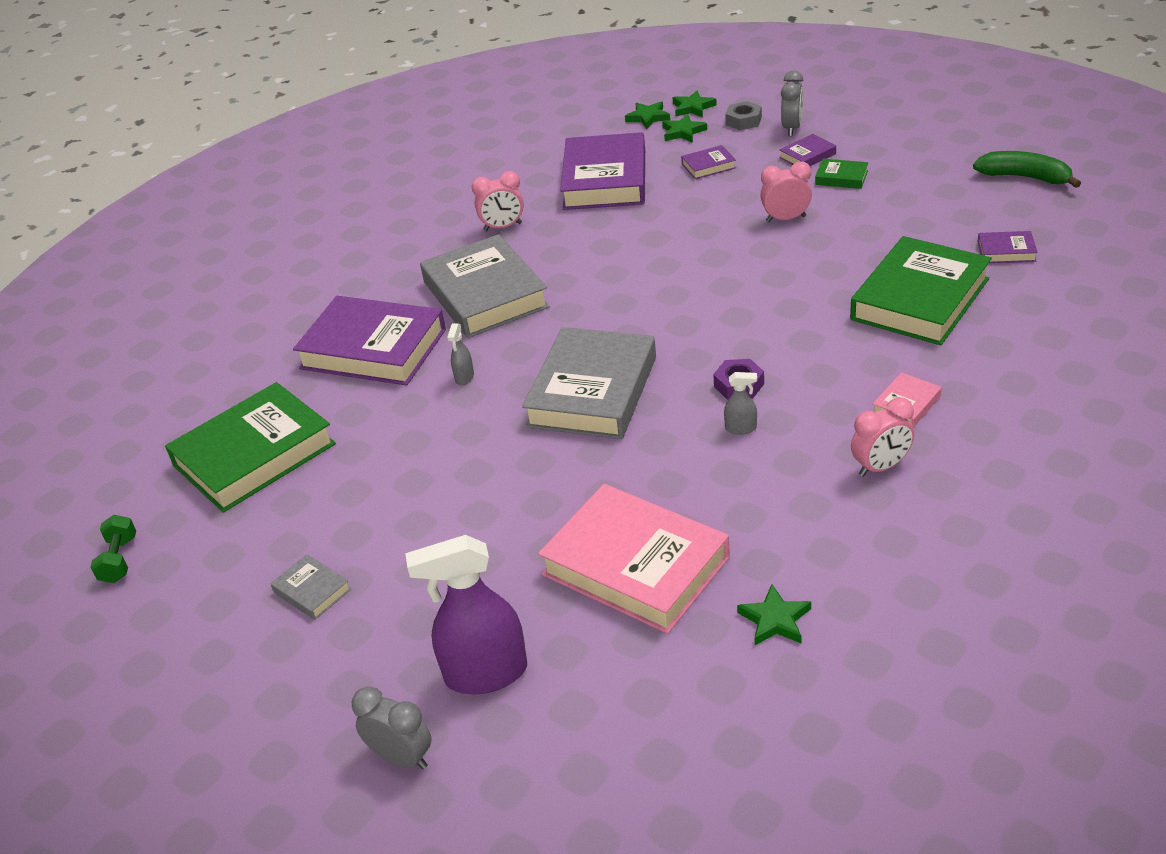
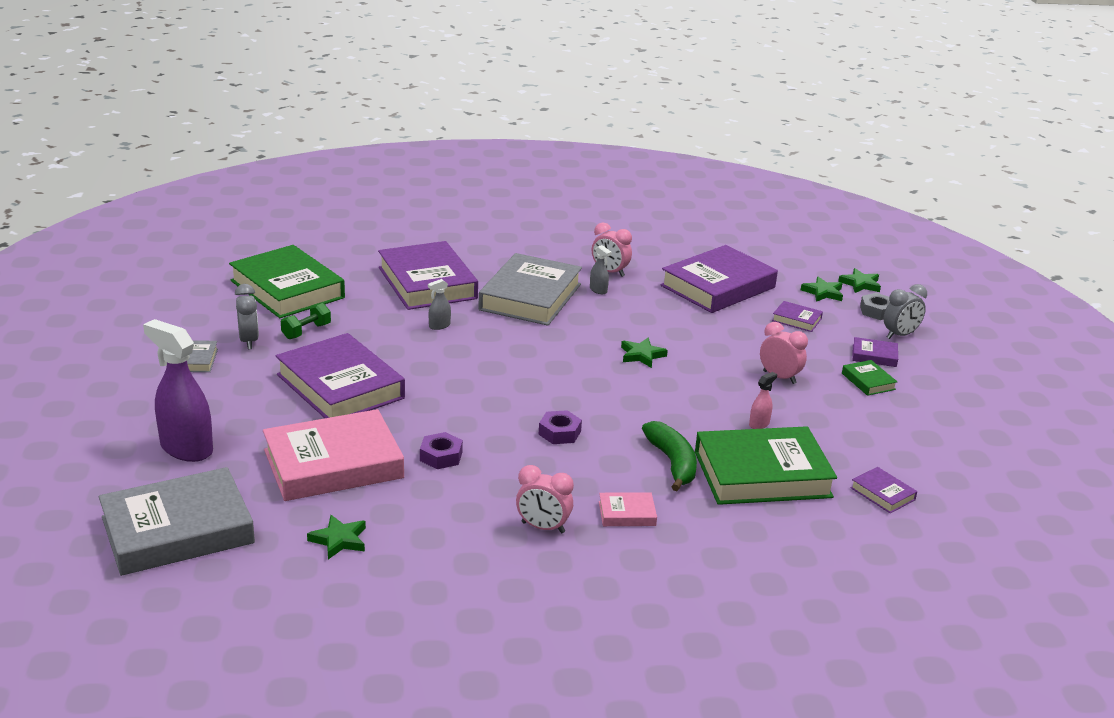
camera: 40 degrees right, 10 degrees down
(119, 560) = (160, 290): green dumbbell -> green dumbbell (306, 331)
(254, 455) = (287, 289): green book -> green book turned 45 degrees clockwise
(402, 757) = (95, 449): grey clock -> grey clock (249, 341)
(496, 498) = (340, 386): none -> purple book
(592, 391) = (482, 378): grey book -> grey book (177, 530)
(636, 566) = (333, 464): pink book -> pink book turned 75 degrees clockwise
(648, 117) = (819, 272): green star -> green star (642, 355)
(699, 481) = (441, 456): none -> purple nut
(741, 428) = (514, 452): grey spray bottle -> grey spray bottle (598, 290)
(844, 264) = (759, 424): none -> pink spray bottle
(1025, 177) = (1001, 467): green banana -> green banana (672, 463)

